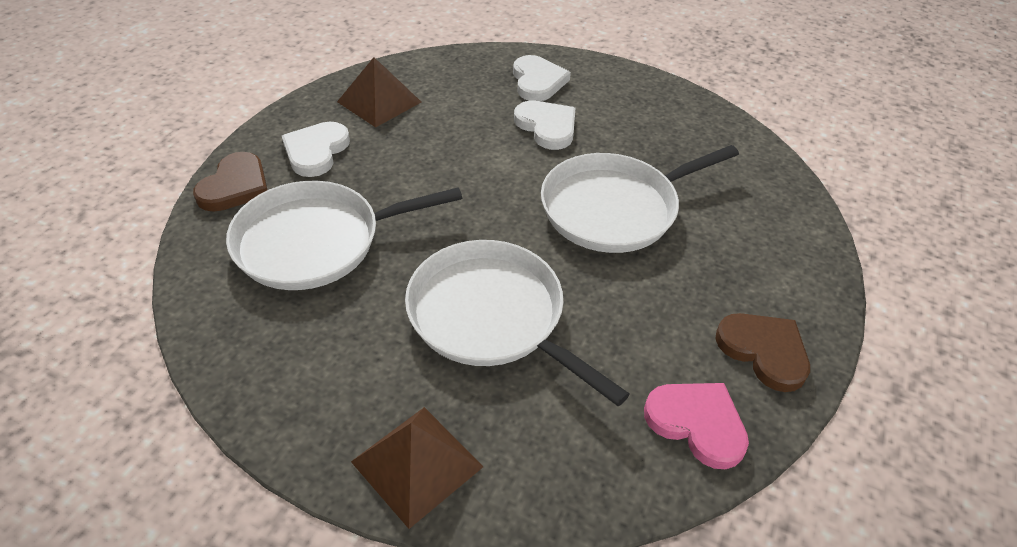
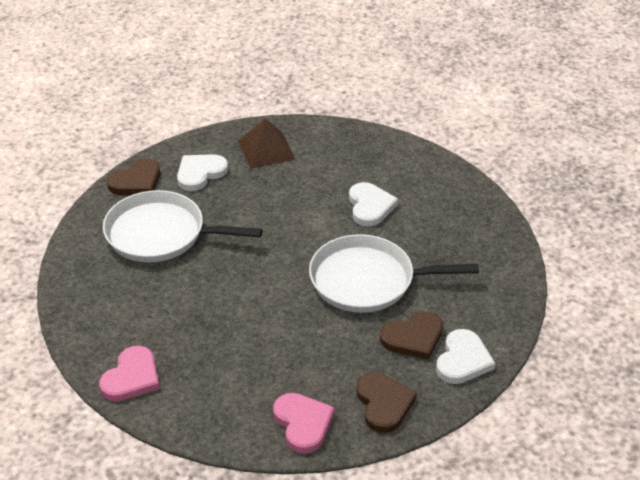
camera: 30 degrees right, 5 degrees down
(416, 464) = (131, 377): brown pyramid -> pink heart
(492, 316) = (231, 318): white pan -> none
(537, 81) = (393, 169): white heart -> white heart (463, 360)
(721, 255) = (413, 337): none -> brown heart

